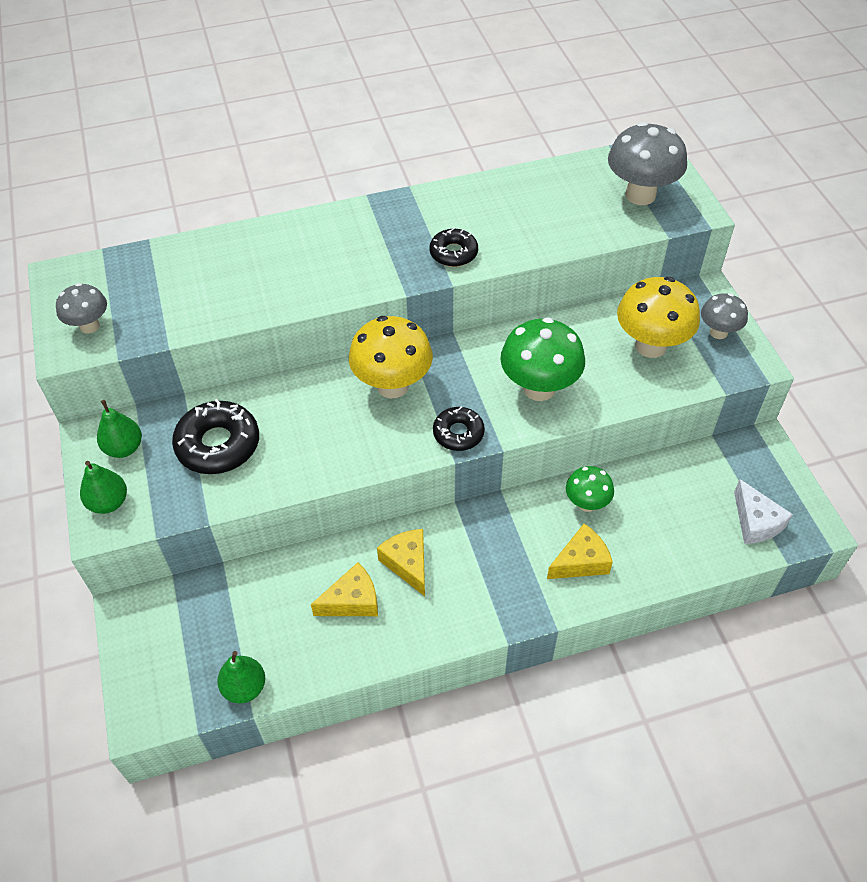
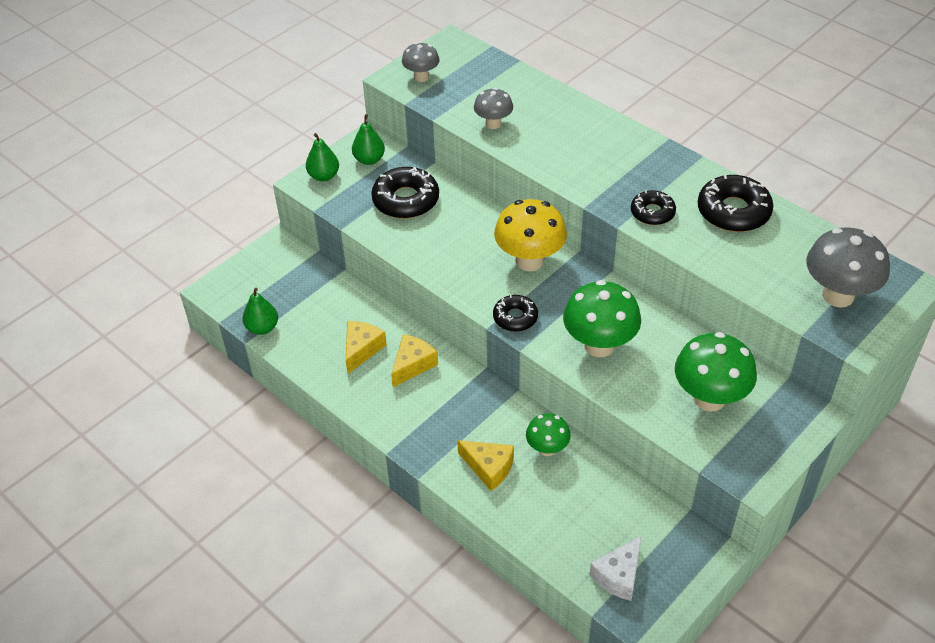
camera: 60 degrees right, 5 degrees down
(352, 601) = (361, 349): yellow cheese -> yellow cheese turned 105 degrees counterclockwise
(495, 203) = (733, 211): none -> black donut
(650, 346) = (709, 398): yellow mushroom -> green mushroom
(718, 332) = (769, 440): grey mushroom -> grey mushroom (493, 124)

